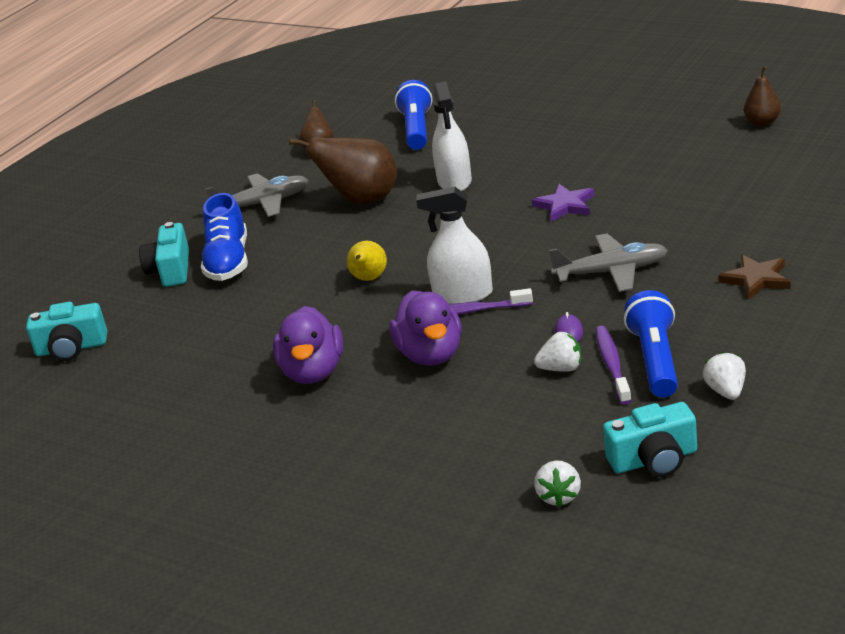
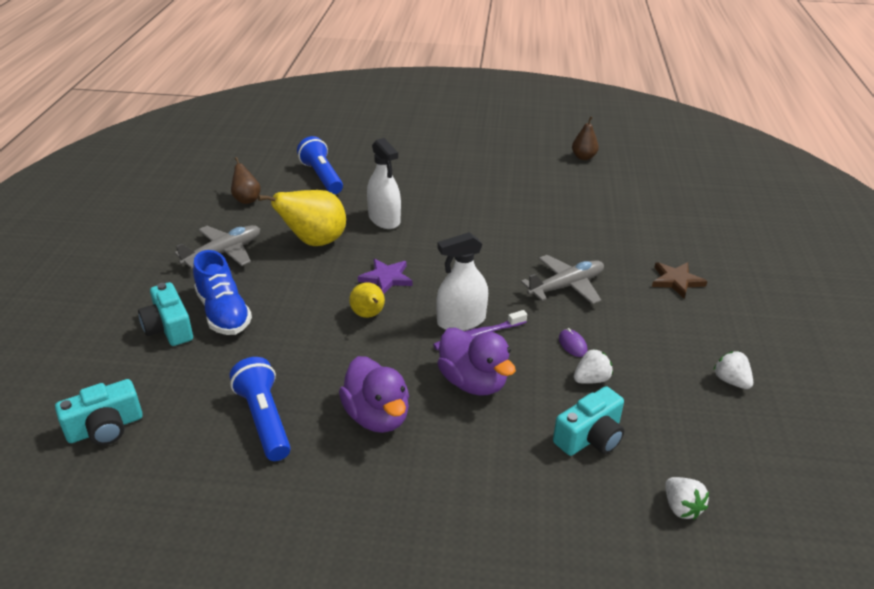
camera: 30 degrees left, 5 degrees up
(362, 200) = (314, 242): brown pear -> yellow pear
(565, 205) = (488, 233): purple star -> purple star (386, 278)
(612, 365) = (628, 370): purple toothbrush -> none
(654, 459) = (727, 455): turquoise camera -> turquoise camera (590, 437)
(656, 360) = (658, 360): blue flashlight -> blue flashlight (264, 419)

